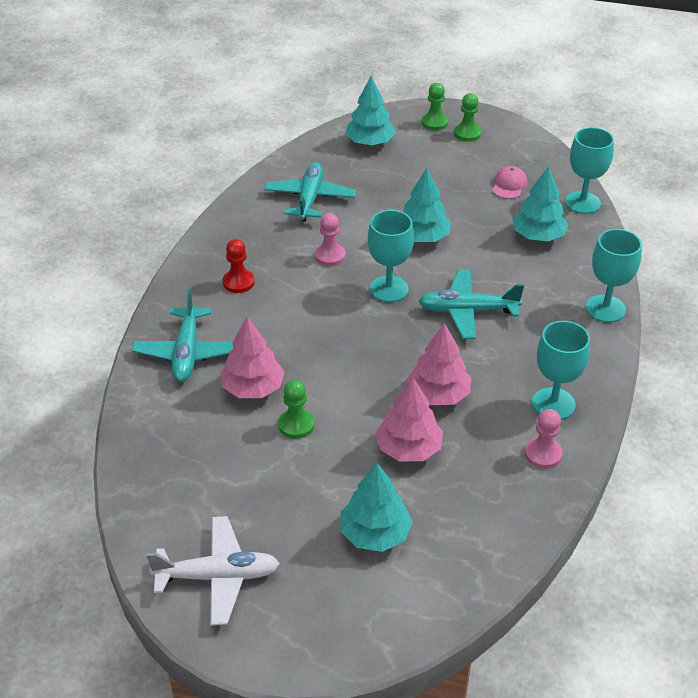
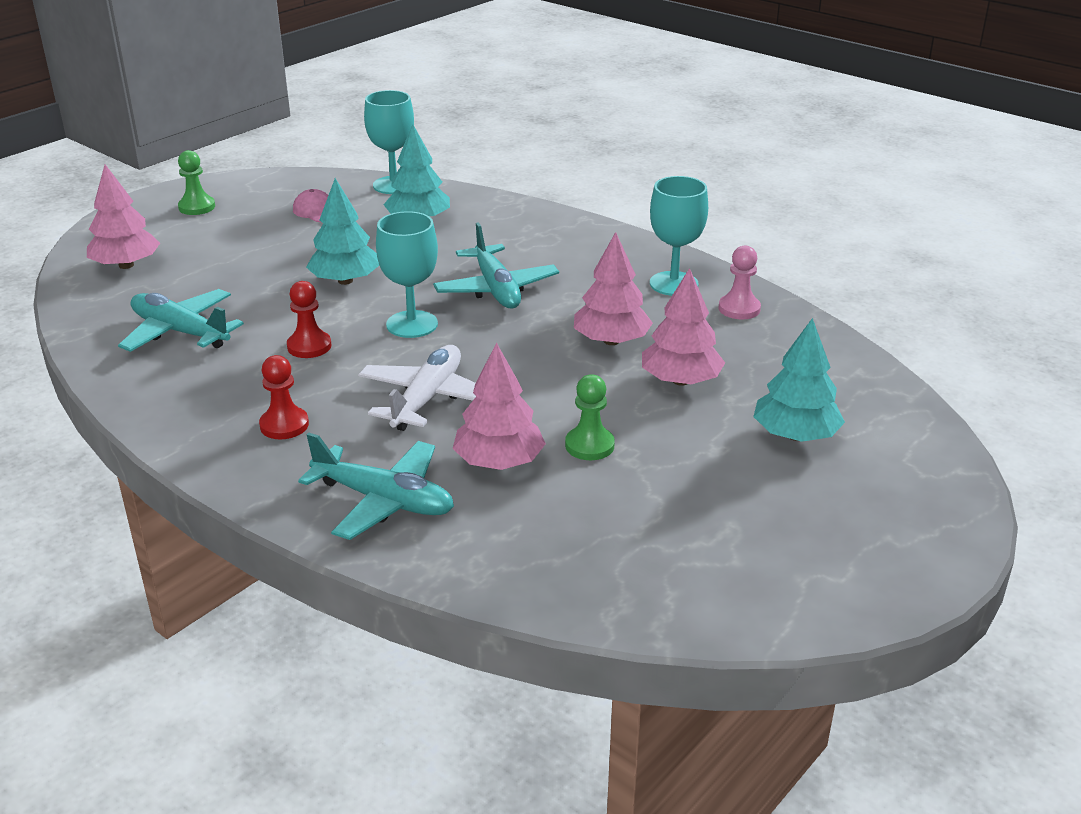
camera: 65 degrees left, 10 degrees down
(217, 576) = (809, 567): white plane -> white plane (427, 399)
(330, 256) = (309, 346): pink pawn -> red pawn
(370, 142) = (126, 265): turquoise tree -> pink tree
(434, 123) = (148, 219): green pawn -> none
(467, 311) = (496, 289): turquoise plane -> turquoise plane turned 45 degrees counterclockwise
(605, 309) = (562, 221): turquoise goblet -> none

